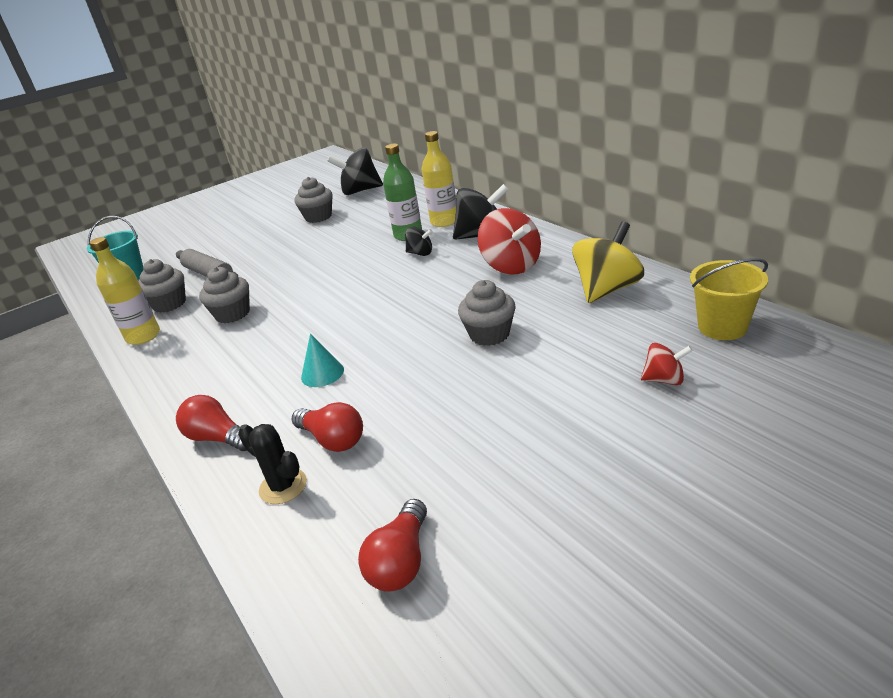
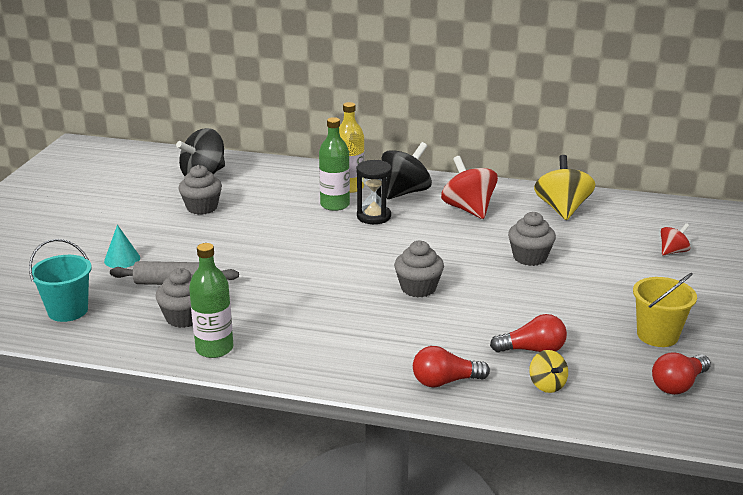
camera: 45 degrees left, 5 degrees down
(143, 336) = (214, 348): yellow bottle -> green bottle
(232, 314) = (278, 305): grey cupcake -> grey cupcake (418, 288)
(283, 486) = (547, 385): black cactus -> yellow spinning top
(322, 373) = (449, 318): turquoise cone -> turquoise cone (122, 259)
(401, 561) = (678, 385): red light bulb -> red light bulb turned 75 degrees clockwise
(420, 253) = (373, 216): black spinning top -> black hourglass
(511, 266) = (468, 209): red spinning top -> red spinning top turned 135 degrees counterclockwise
(722, 327) = (662, 214): yellow bucket -> yellow bucket (657, 335)

